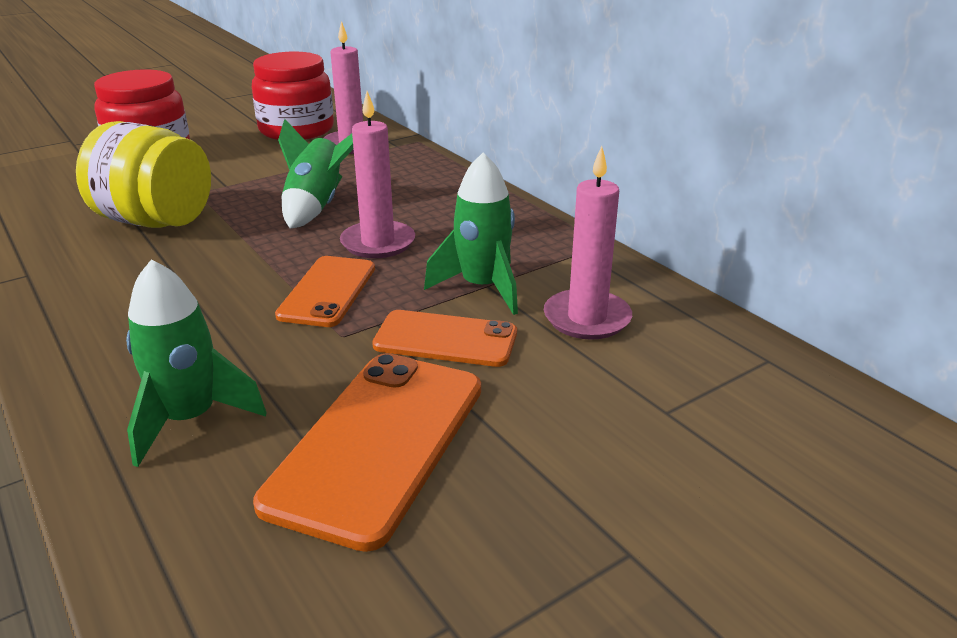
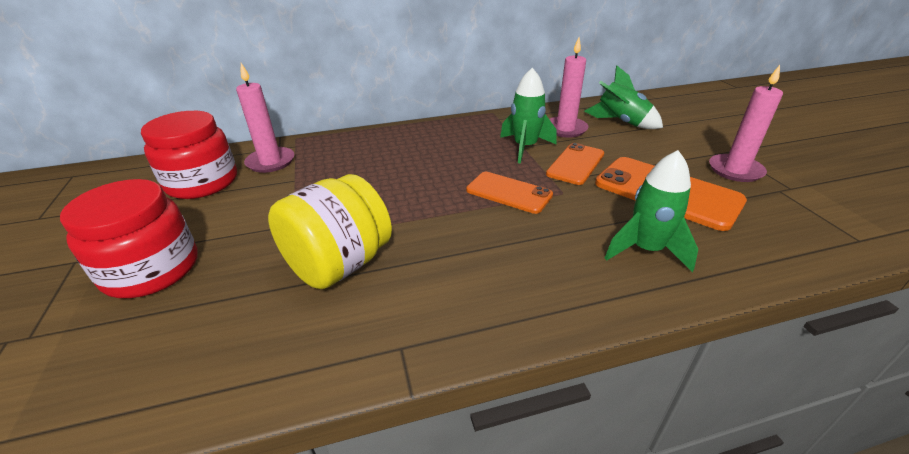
camera: 70 degrees left, 5 degrees up
(317, 206) = (376, 186): green rocket -> green rocket (621, 122)
(378, 243) = (452, 170): pink candle -> pink candle (735, 170)

